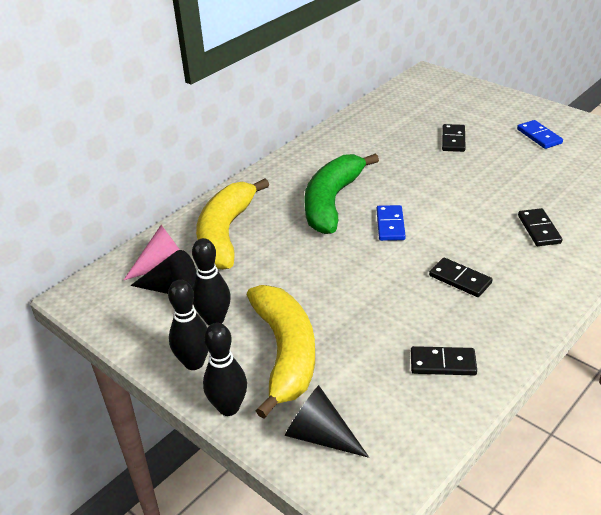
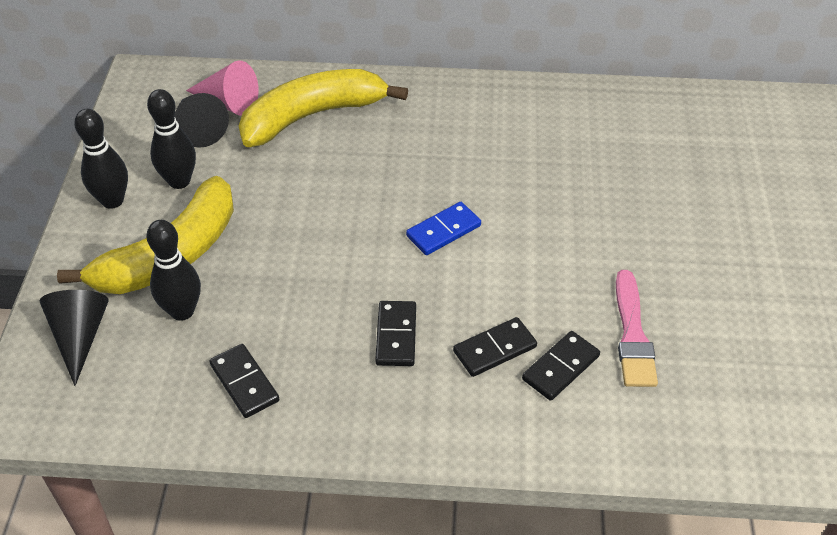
camera: 50 degrees right, 10 degrees up
(229, 407) = (73, 255): black bowling pin -> black bowling pin (182, 311)
(332, 202) = (441, 163): green banana -> none
(453, 140) = (679, 203): black domino -> black domino (494, 349)
(535, 195) = (632, 335): none -> pink brush
(539, 136) = (782, 282): blue domino -> none

